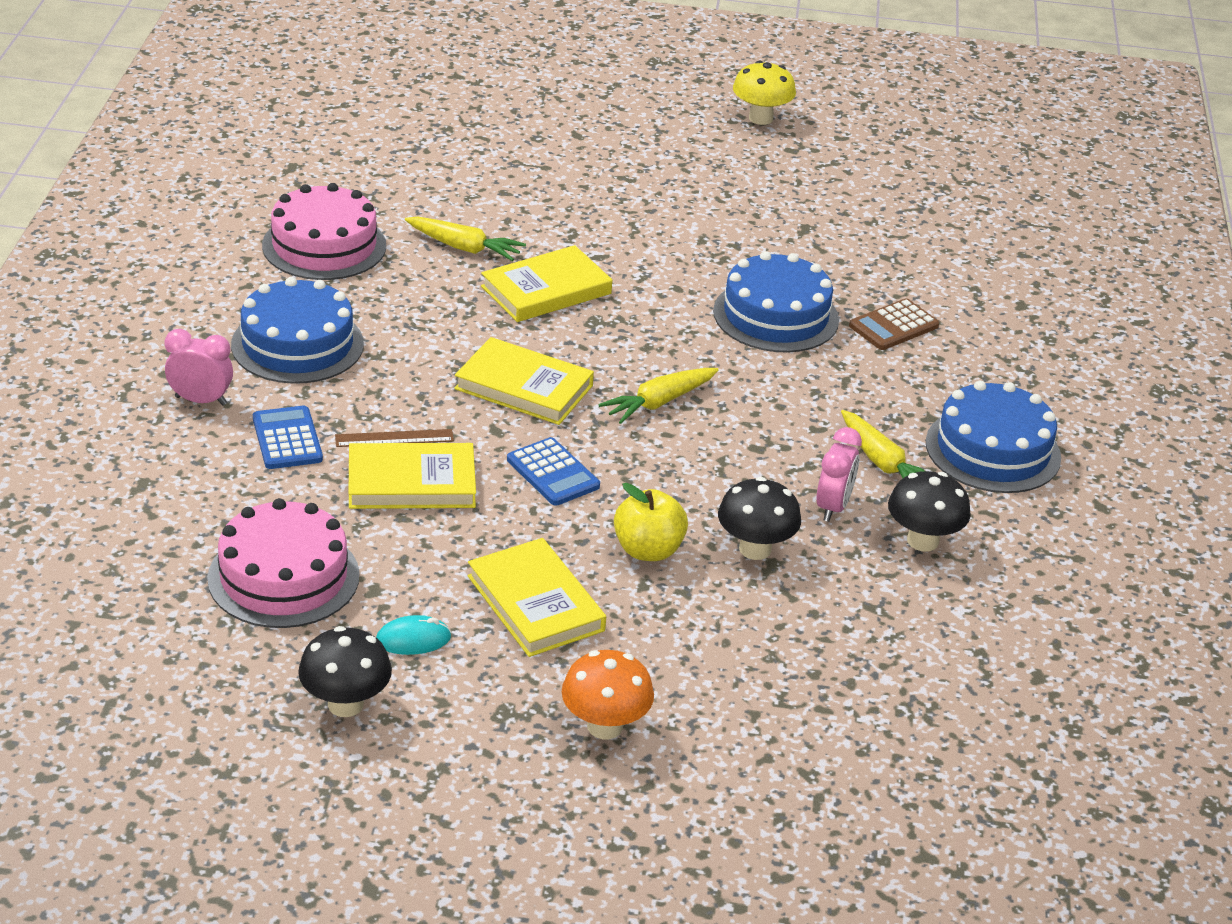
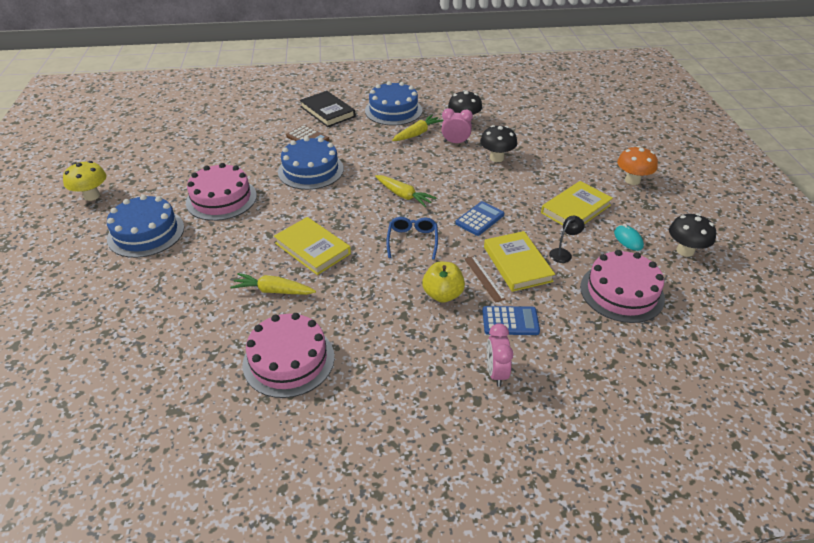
camera: 100 degrees left, 5 degrees up
(287, 439) = (510, 321): blue calculator -> blue calculator turned 150 degrees counterclockwise
(297, 344) = (413, 342): blue cake -> blue cake (146, 233)
(413, 543) = (563, 253): none -> black lamp
(464, 248) = (273, 291): yellow carrot -> yellow carrot turned 90 degrees counterclockwise
(524, 387) = (412, 240): yellow book -> blue glasses
(648, 550) = (517, 184): yellow apple -> yellow apple (442, 294)
(714, 223) = (221, 199): none -> pink cake
(1000, 363) = (327, 112): none -> black book

